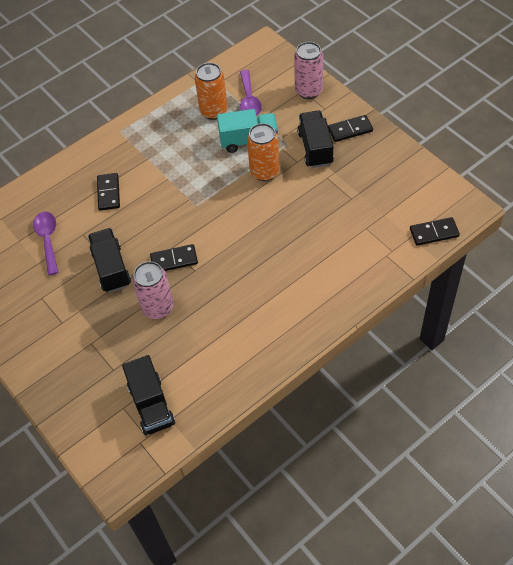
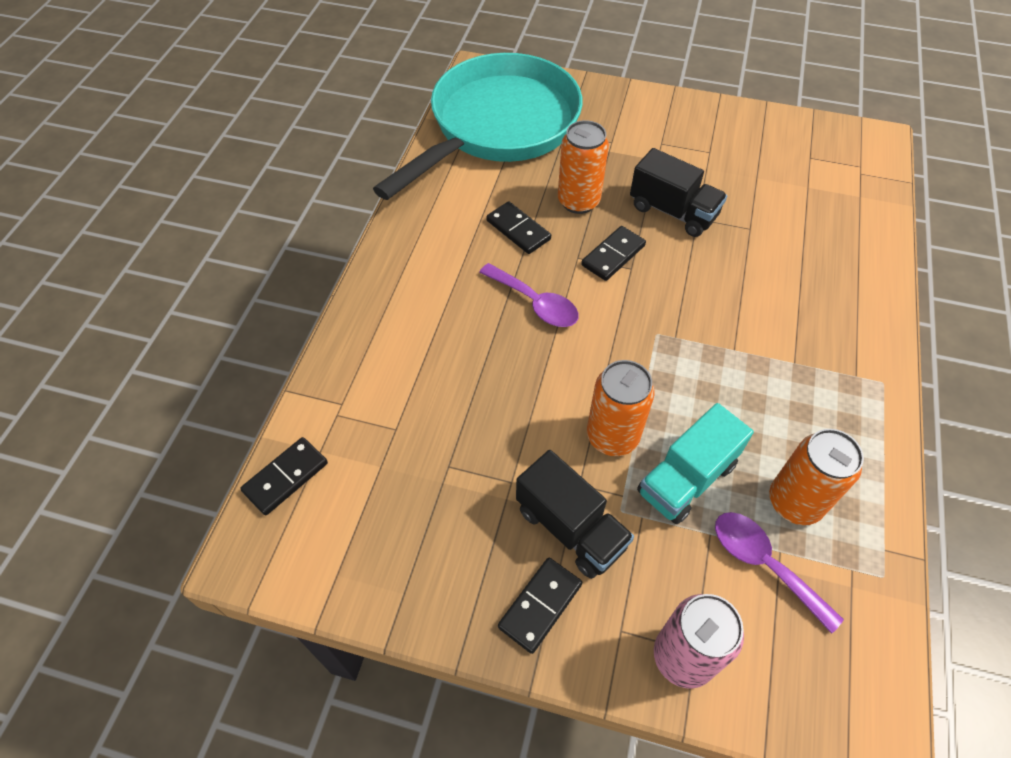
camera: 140 degrees right, 0 degrees up
(48, 240) = (778, 203): purple spoon -> purple spoon (535, 303)
(108, 193) = (783, 289): black domino -> black domino (518, 230)
(151, 405) = (498, 126): black truck -> turquoise pan
(158, 308) = (578, 201): pink can -> orange can

